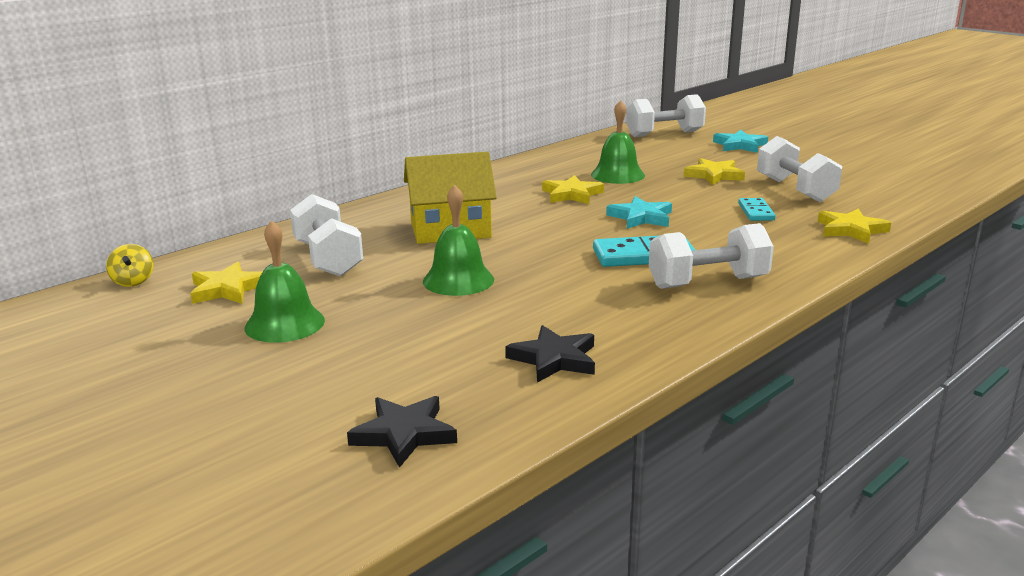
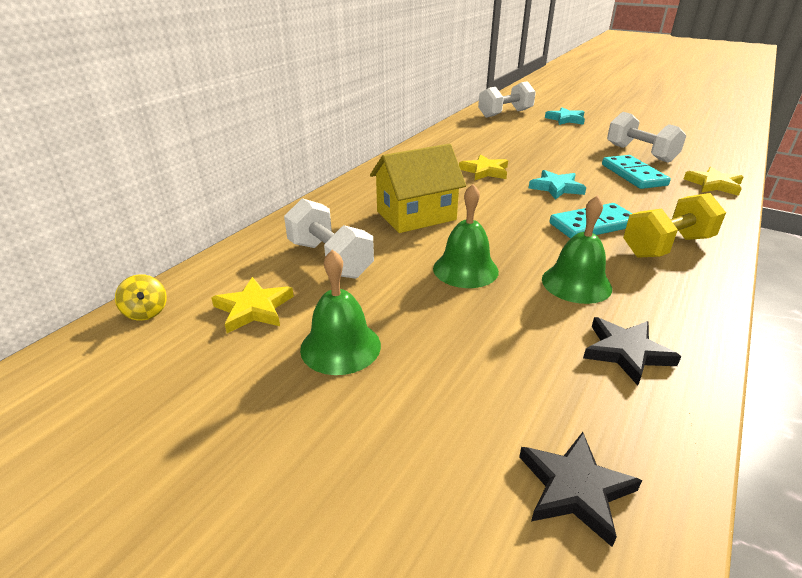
camera: 15 degrees left, 10 degrees up
(617, 175) = (503, 150): green bell -> green bell (576, 283)
(708, 283) = (666, 246): white dumbbell -> yellow dumbbell
(714, 175) = (572, 145): yellow star -> none
(756, 212) = (633, 175): turquoise domino -> turquoise domino, size x1.67

